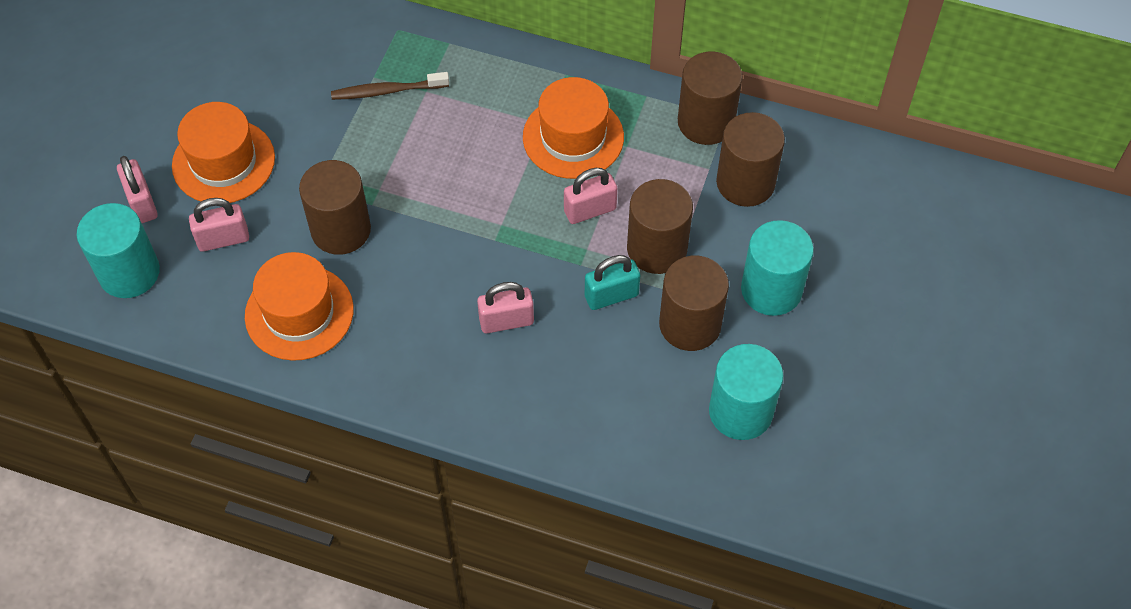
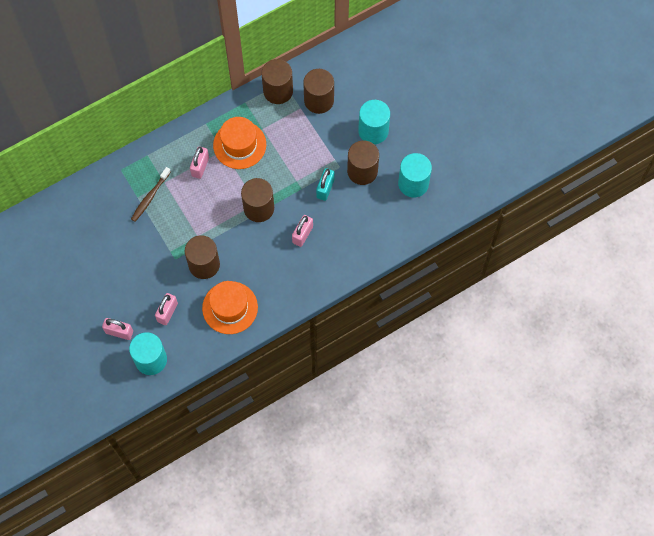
camera: 50 degrees left, 10 degrees up
(223, 162) = (127, 286): orange hat -> none
(590, 210) = (280, 166): pink padlock -> pink padlock (200, 167)
(657, 249) = (319, 156): brown cylinder -> brown cylinder (259, 208)

